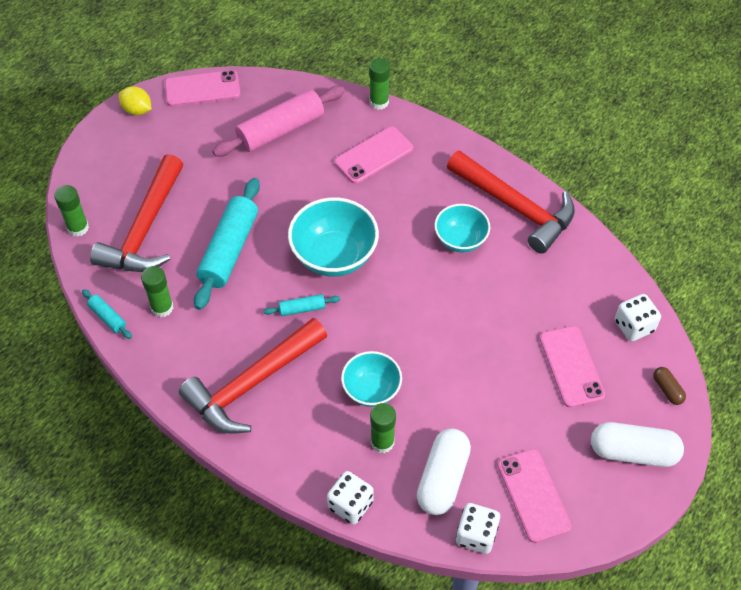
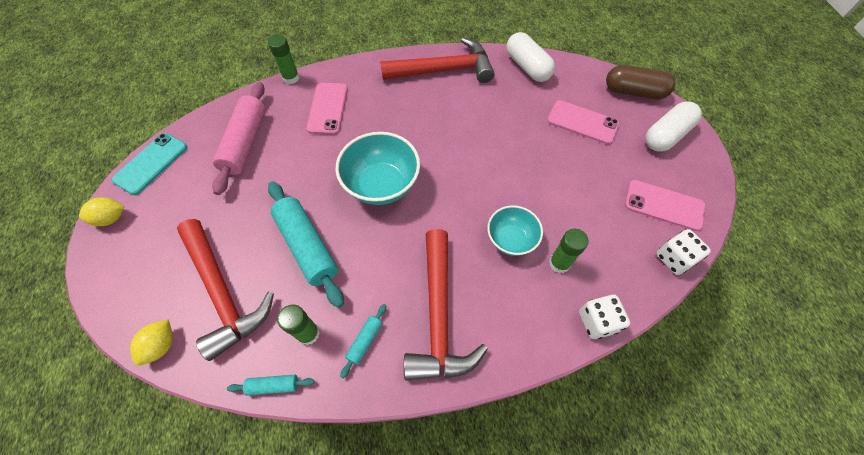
camera: 50 degrees left, 5 degrees up
(78, 228) = (161, 345): green glue stick -> yellow lemon
(202, 89) = (151, 163): pink phone -> turquoise phone
(302, 309) = (405, 235): turquoise rolling pin -> turquoise rolling pin (365, 341)
(443, 478) = (615, 247): white capsule -> white capsule (527, 67)
(460, 240) = (440, 111): turquoise bowl -> none
(634, 326) = (578, 77): white dice -> none
(667, 389) = (634, 92): brown capsule -> brown capsule, size x2.04

